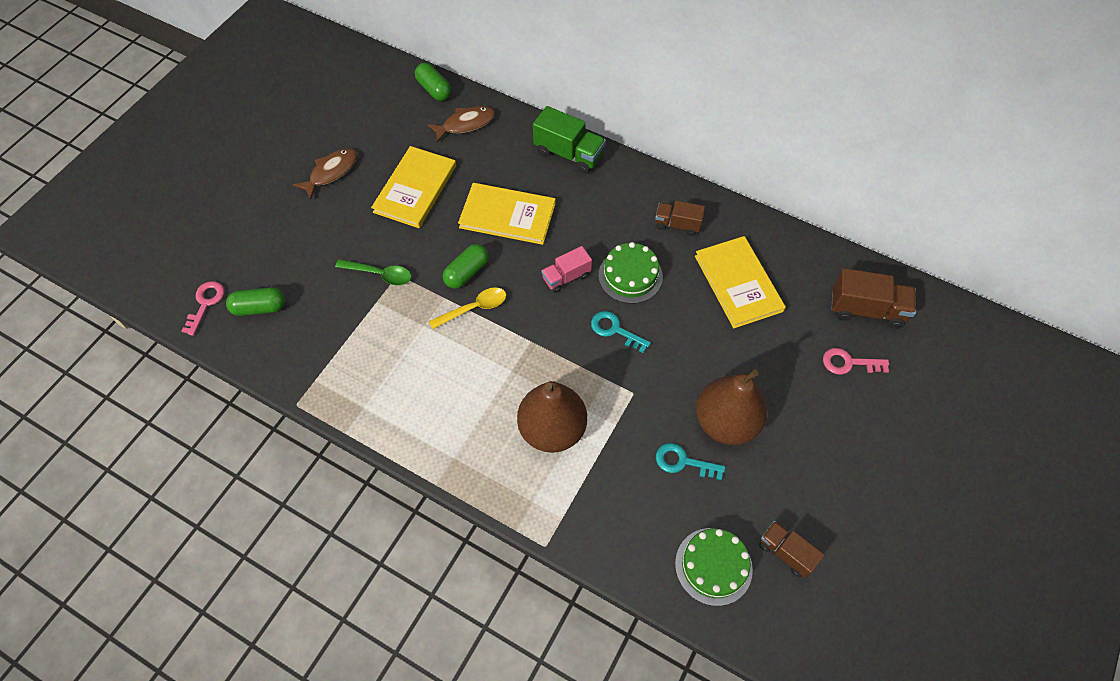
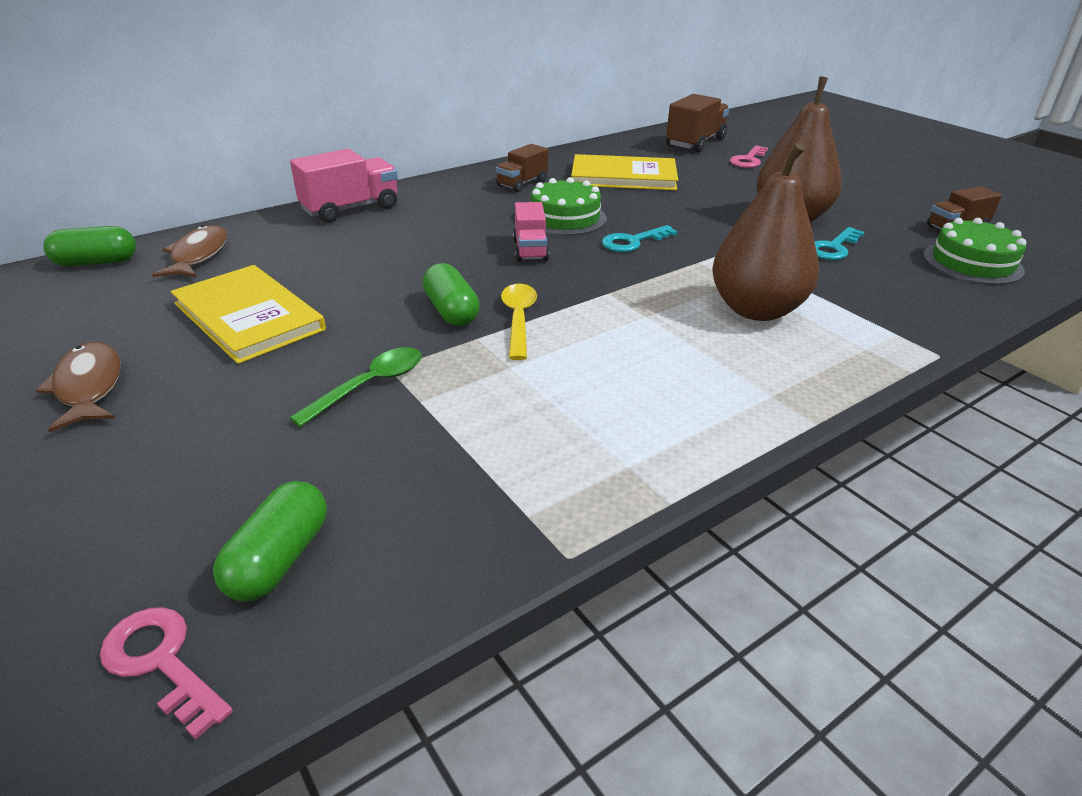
camera: 65 degrees left, 25 degrees down
(507, 215) = (392, 263): yellow book -> none
(569, 154) = (350, 209): green truck -> pink truck

